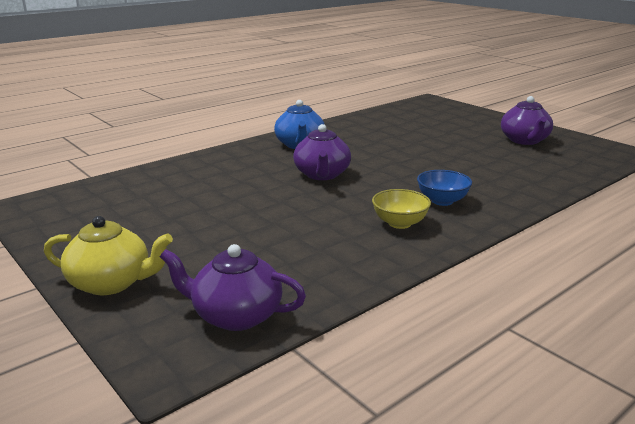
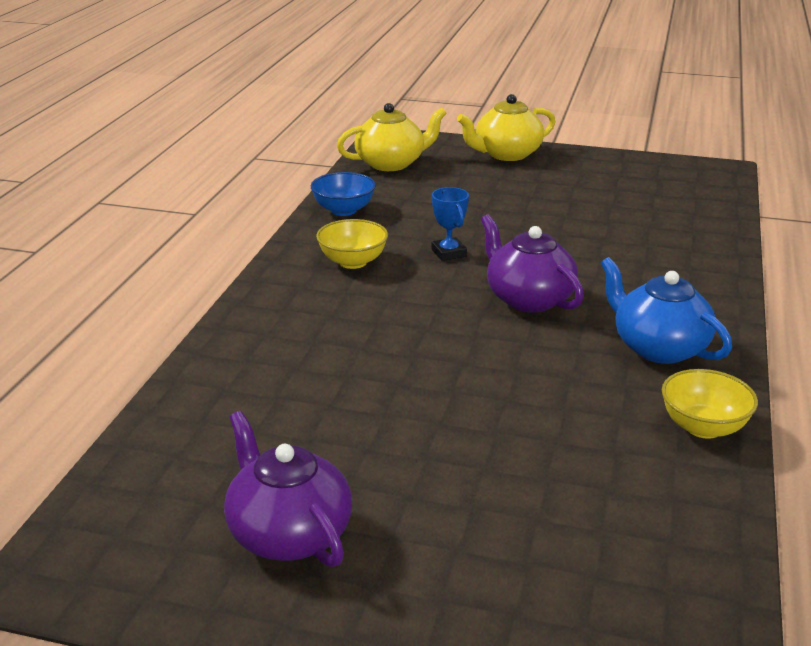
camera: 145 degrees right, 5 degrees up
(235, 315) = (391, 163): purple teapot -> yellow teapot
(325, 209) = (449, 253): none -> blue trophy
(333, 126) = (703, 427): none -> yellow bowl
(442, 201) = (332, 307): blue bowl -> blue bowl (343, 210)

